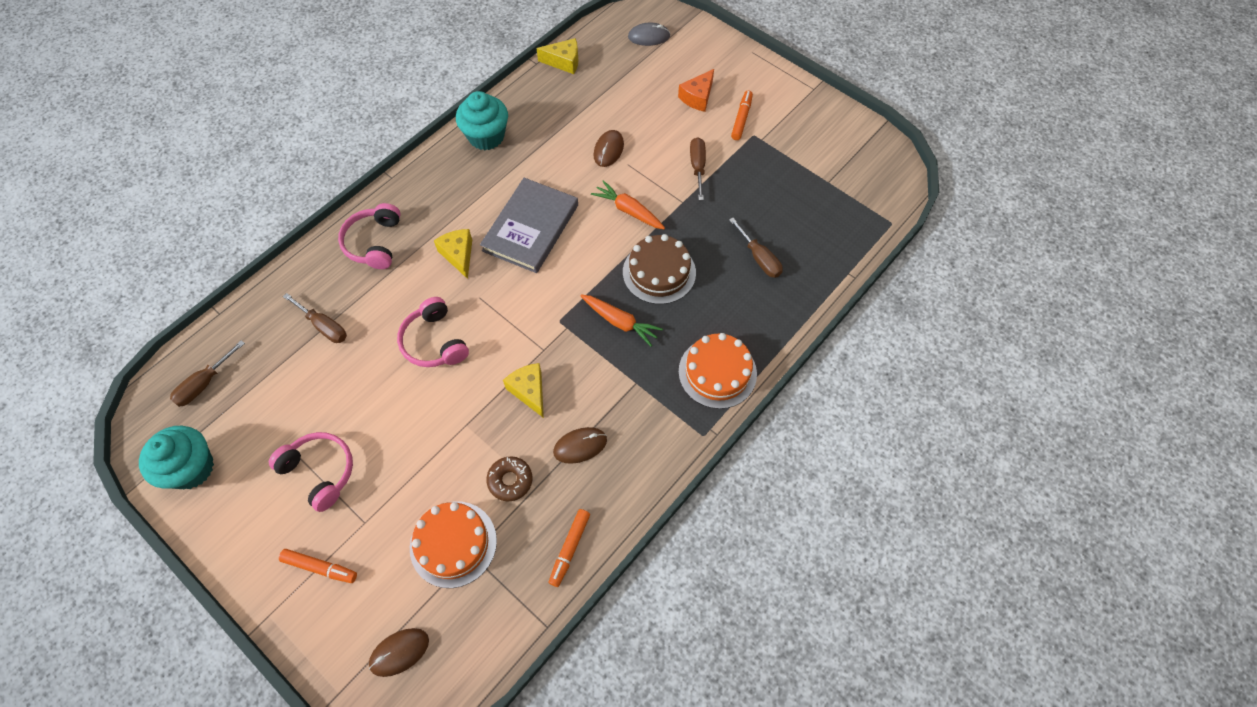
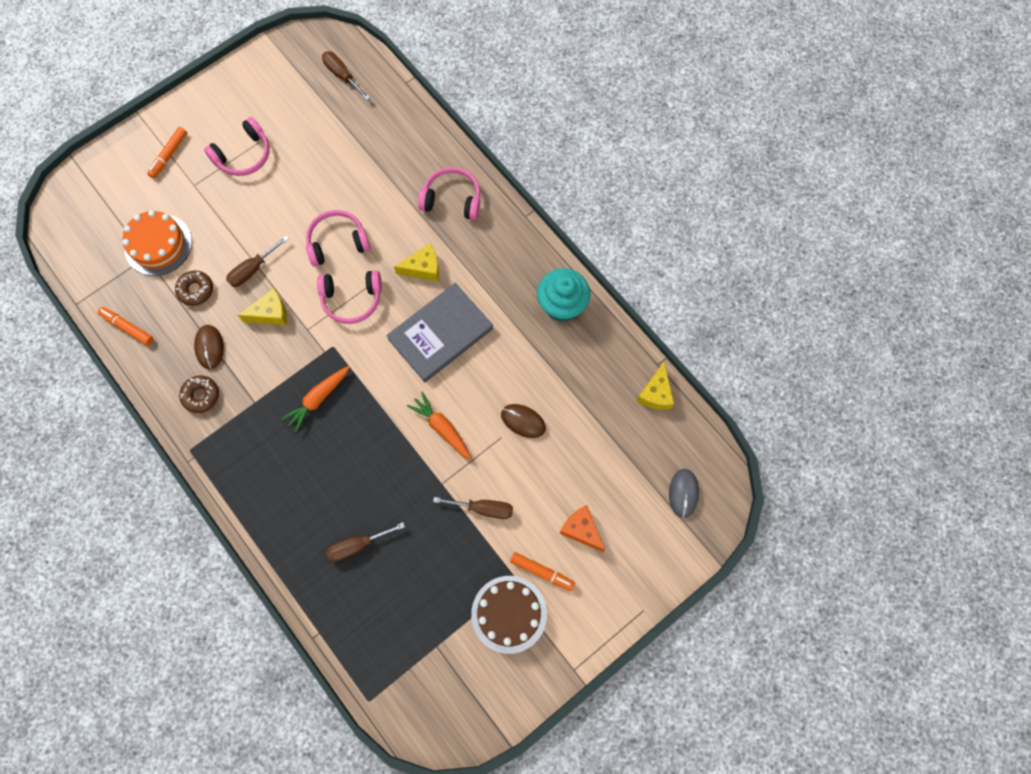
camera: 100 degrees right, 10 degrees up
(191, 468) = (272, 70): turquoise cupcake -> none
(324, 326) = (374, 159): brown screwdriver -> brown screwdriver (253, 269)
(399, 652) = (92, 204): brown mouse -> none
(502, 314) = (352, 299): none -> pink headphones
(531, 228) = (440, 334): grey book -> grey book turned 75 degrees counterclockwise
(628, 210) = (442, 428): orange carrot -> orange carrot turned 90 degrees counterclockwise
(639, 440) = (201, 395): none -> brown donut
(659, 272) = (363, 444): brown cake -> brown cake (509, 614)
(717, 372) = (245, 475): orange cake -> none

